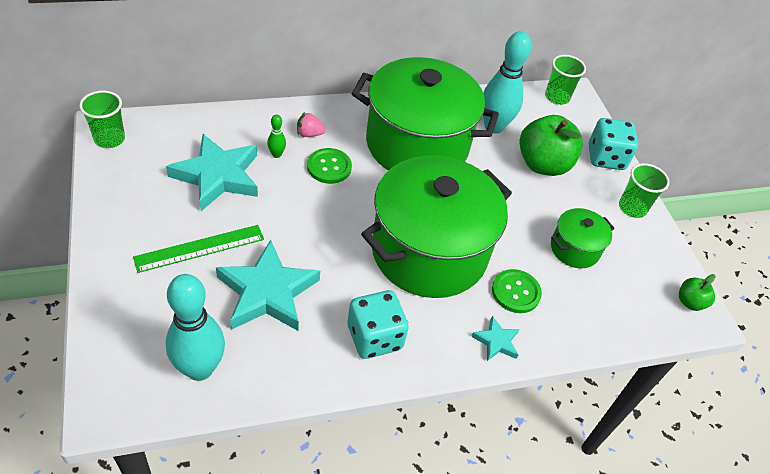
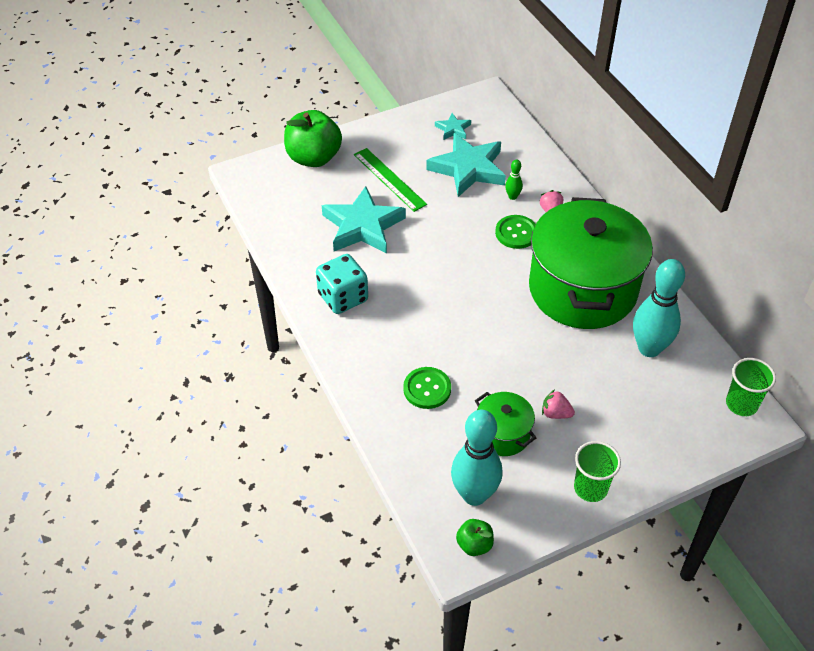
camera: 85 degrees right, 0 degrees up
(109, 139) = (476, 101): green cup -> none
(200, 369) = (284, 208): turquoise bowling pin -> turquoise bowling pin (474, 495)
(429, 251) = (448, 319): green pot -> none
(496, 341) = (366, 379): turquoise star -> turquoise star (453, 129)
(543, 164) = (614, 398): green apple -> green apple (314, 158)
(555, 206) = (555, 413): none -> pink strawberry
(605, 158) = (661, 459): turquoise dice -> none

